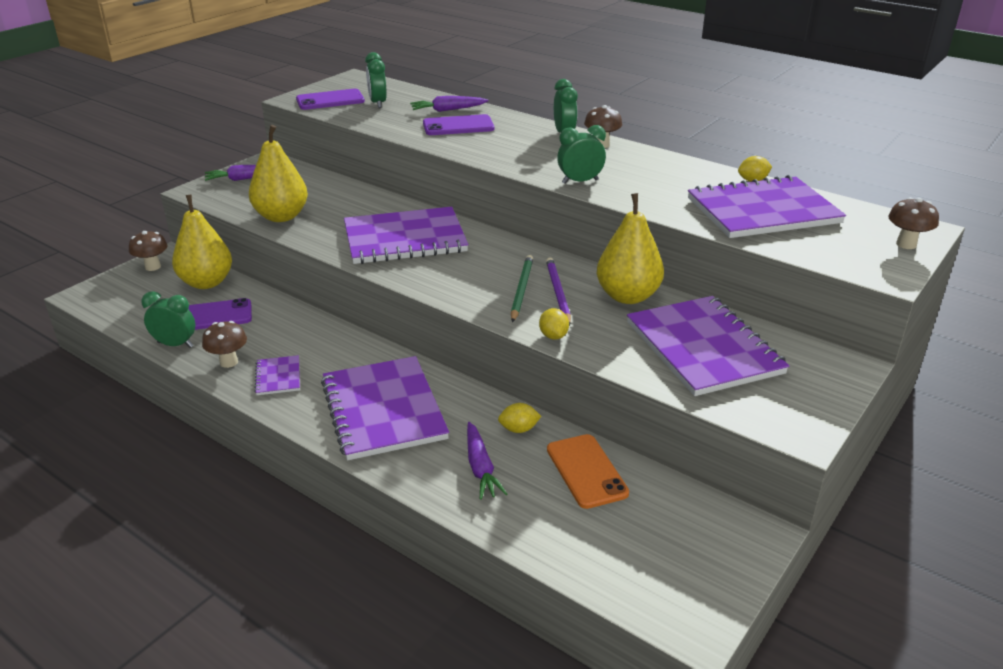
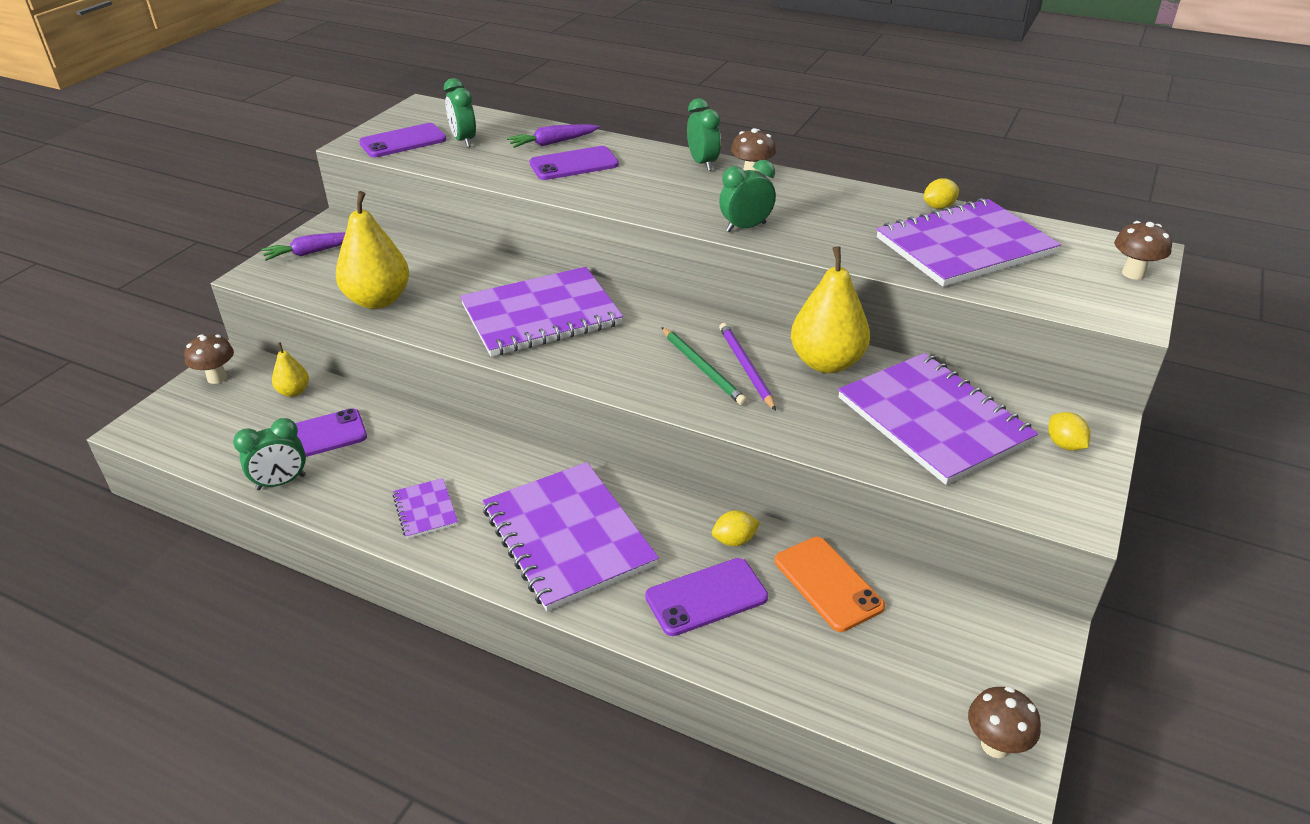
camera: 10 degrees left, 5 degrees up
(175, 344) = (281, 482): green clock -> green clock turned 150 degrees clockwise
(207, 282) = (294, 391): yellow pear -> yellow pear, size x0.50
(229, 362) = (357, 498): brown mushroom -> brown mushroom (995, 745)
(480, 468) = (706, 597): purple carrot -> purple phone
(521, 289) = (702, 368): green pencil -> green pencil turned 150 degrees clockwise
(553, 336) = (760, 426): yellow lemon -> yellow lemon (1064, 445)

